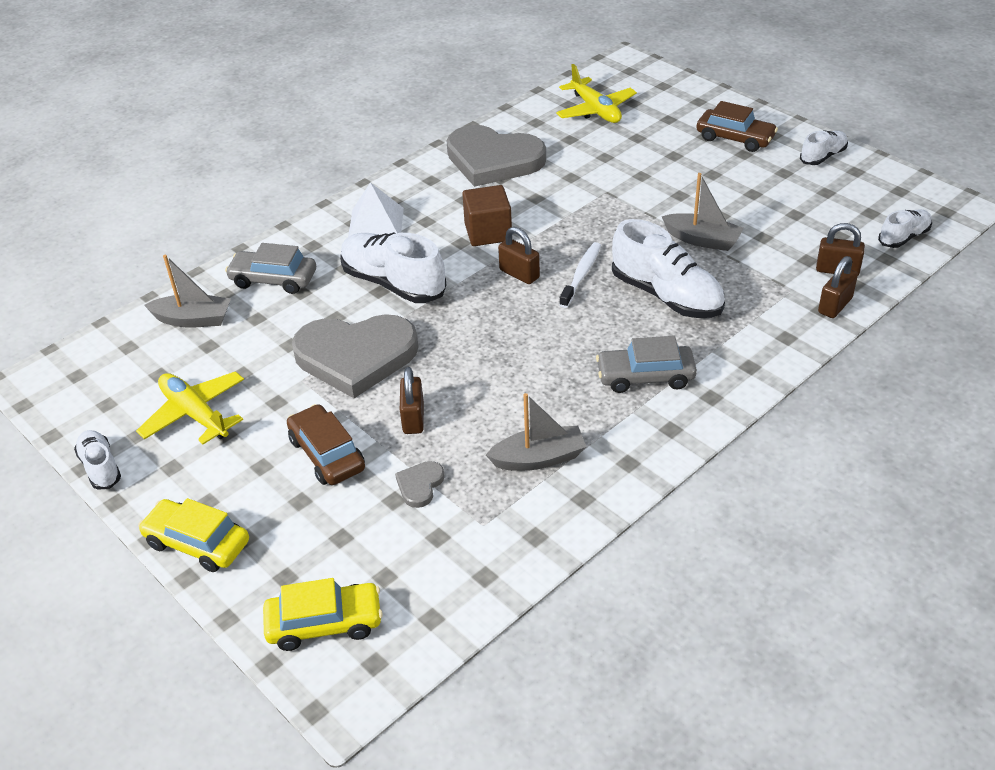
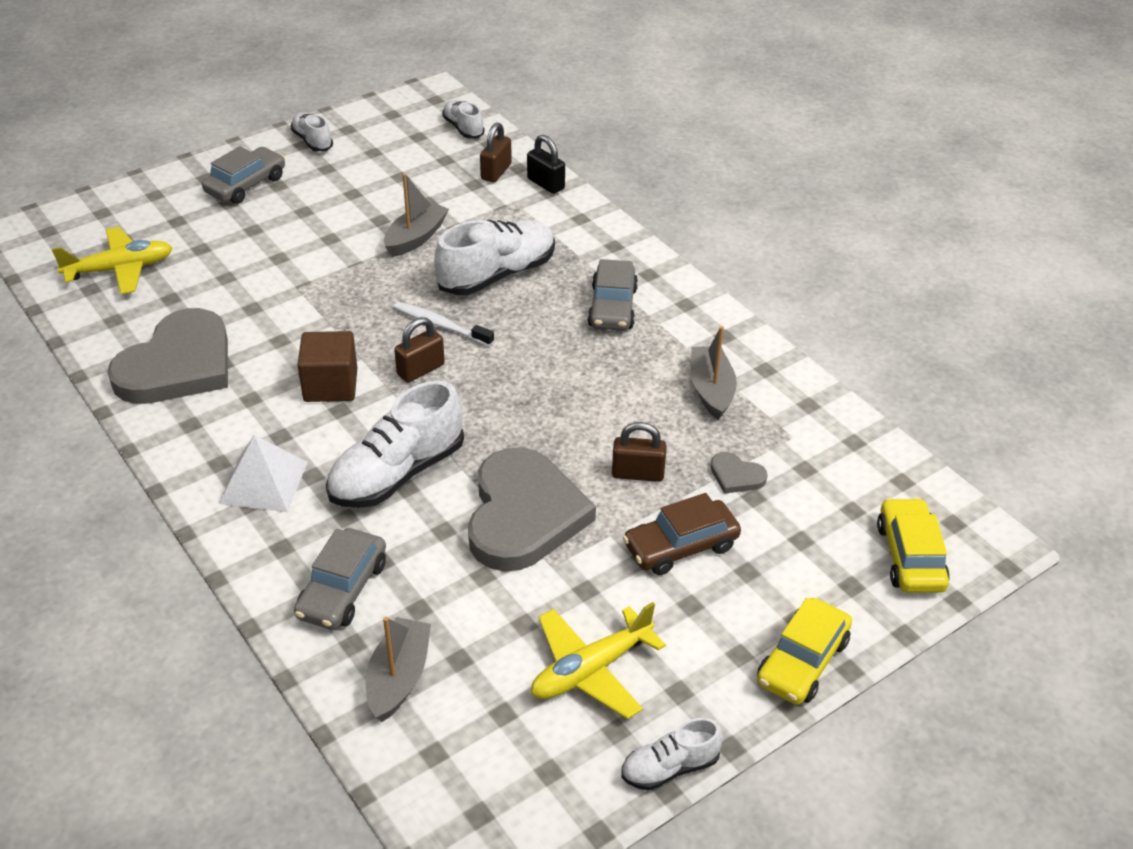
camera: 85 degrees left, 0 degrees up
(735, 138) = (246, 185): brown car -> grey car
(835, 305) = (545, 184): brown padlock -> black padlock

